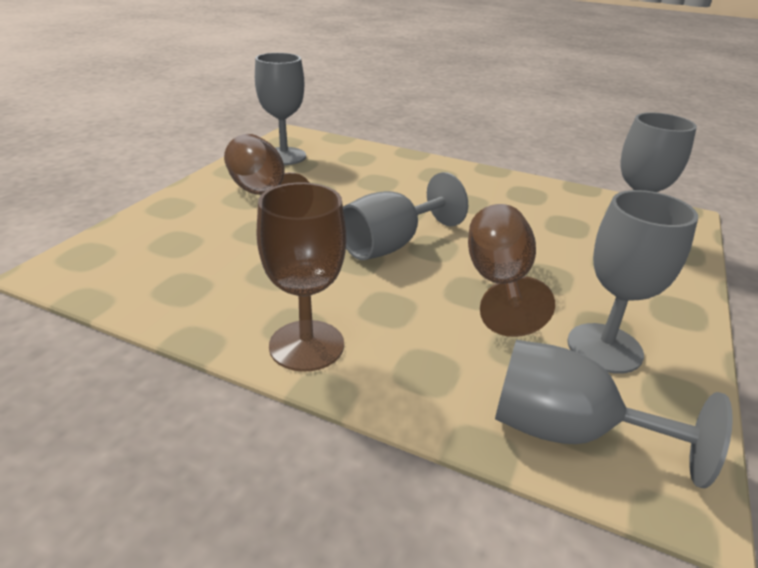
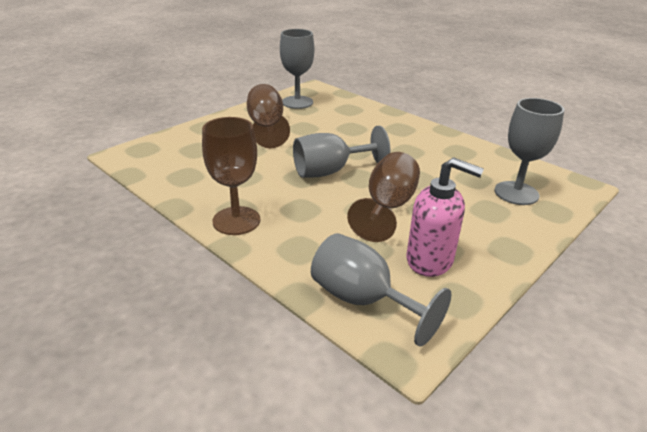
camera: 20 degrees right, 0 degrees up
(604, 348) = (430, 260): grey goblet -> pink soap dispenser

